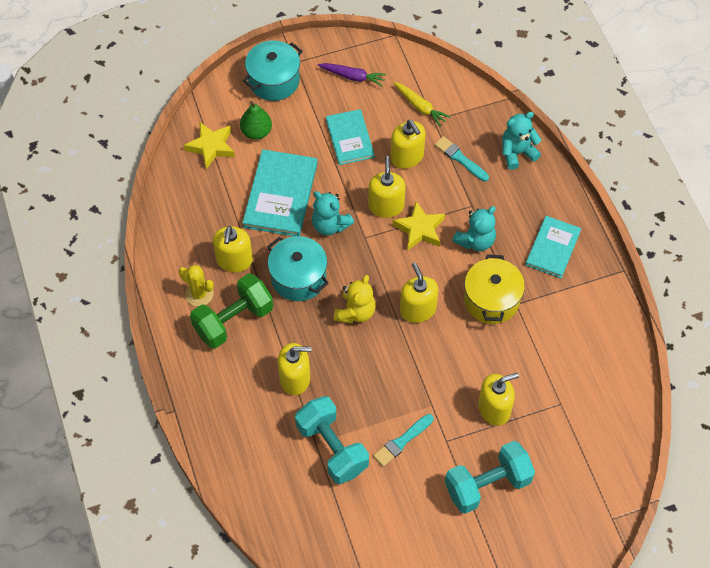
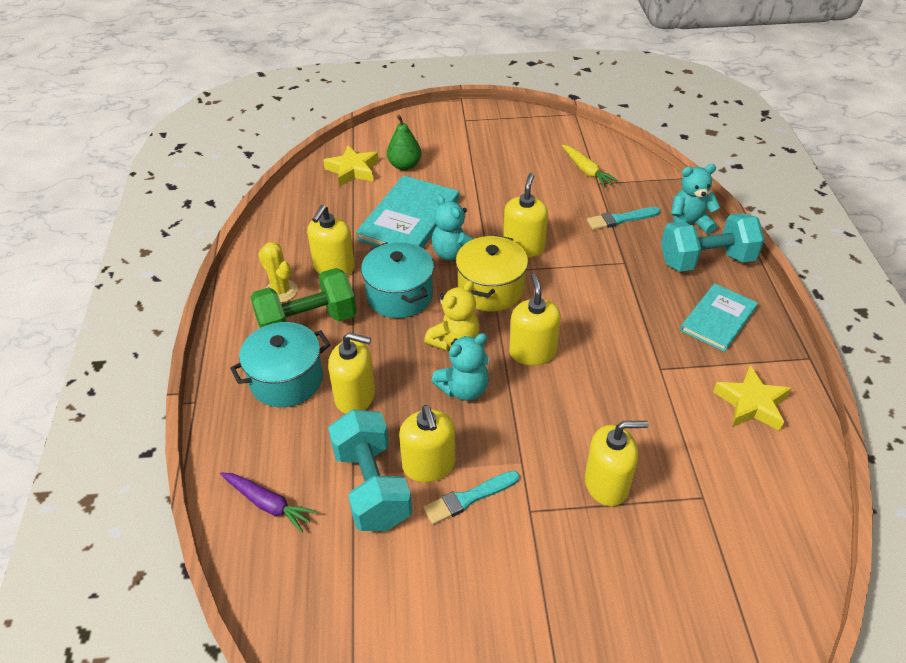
camera: 15 degrees right, 15 degrees down
(274, 81) = (438, 130): turquoise pot -> turquoise pot (286, 380)
(349, 138) = (501, 185): turquoise book -> none
(353, 77) = (521, 138): purple carrot -> purple carrot (268, 504)
(407, 157) = (560, 209): yellow soap dispenser -> yellow soap dispenser (429, 465)
(419, 229) = (557, 274): yellow star -> yellow star (751, 404)
(460, 158) = (620, 219): turquoise brush -> turquoise brush turned 75 degrees counterclockwise
(475, 241) = (622, 296): turquoise teddy bear -> turquoise teddy bear (464, 389)
(487, 484) = (575, 583): turquoise dumbbell -> turquoise dumbbell (706, 260)
(491, 300) = (629, 359): yellow pot -> yellow pot (491, 289)

